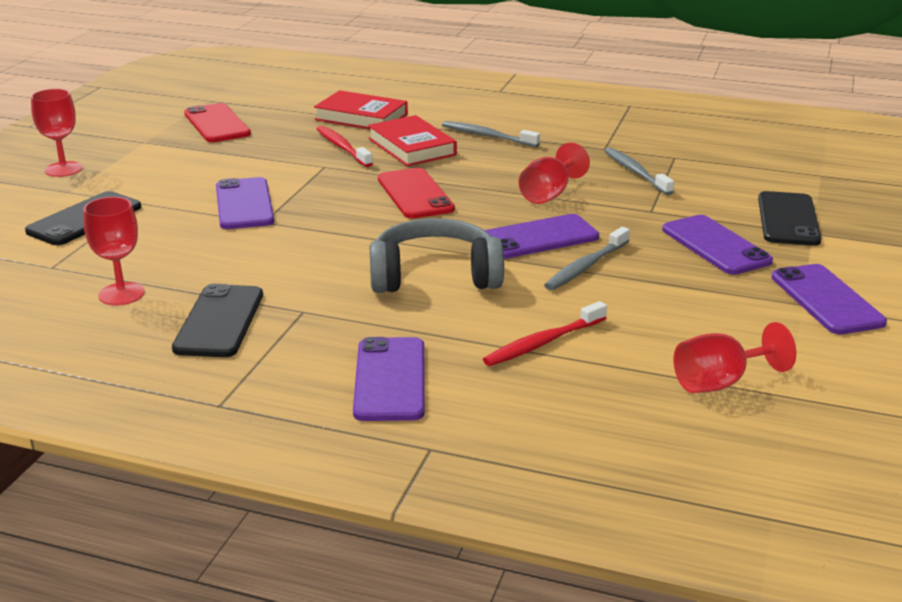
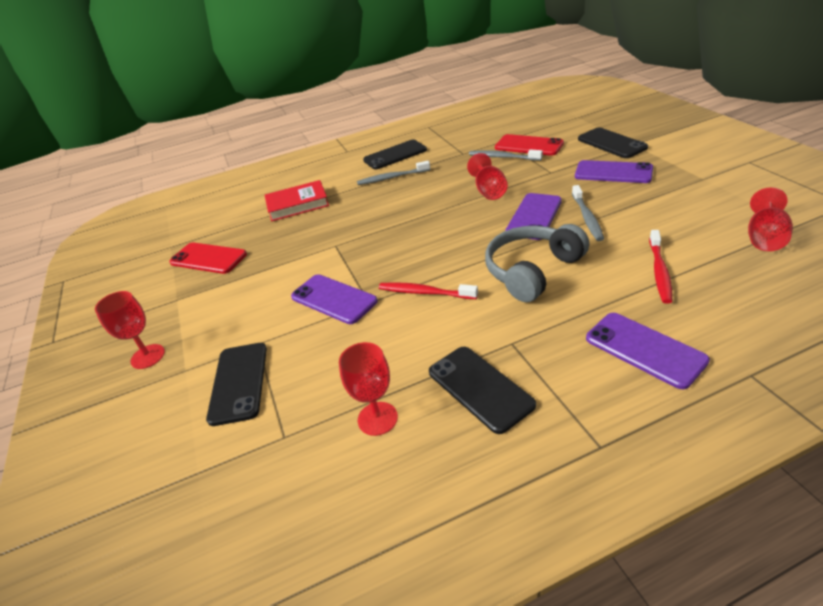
camera: 35 degrees left, 10 degrees up
(342, 147) = (323, 228): red toothbrush -> red toothbrush (425, 292)
(412, 147) = (363, 205): red book -> none
(415, 194) = (422, 231): red phone -> red phone (528, 146)
(535, 117) = (395, 155): none -> black phone
(826, 300) = (707, 171): purple phone -> none

